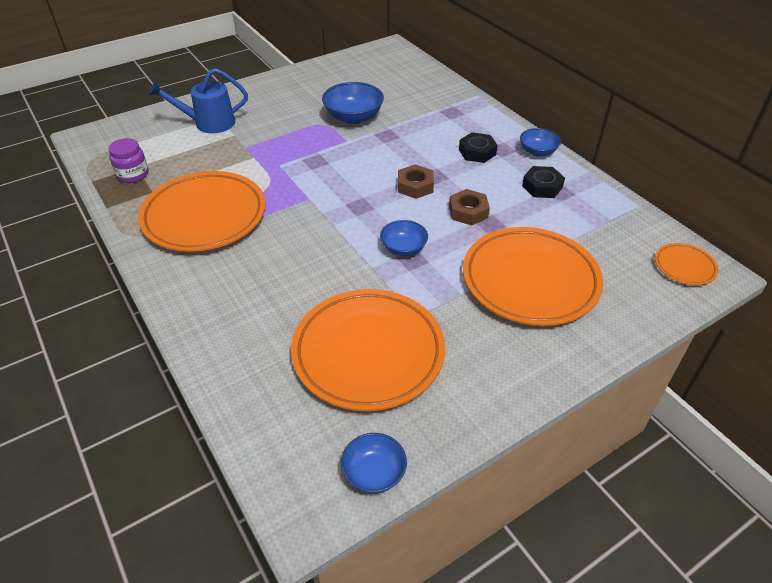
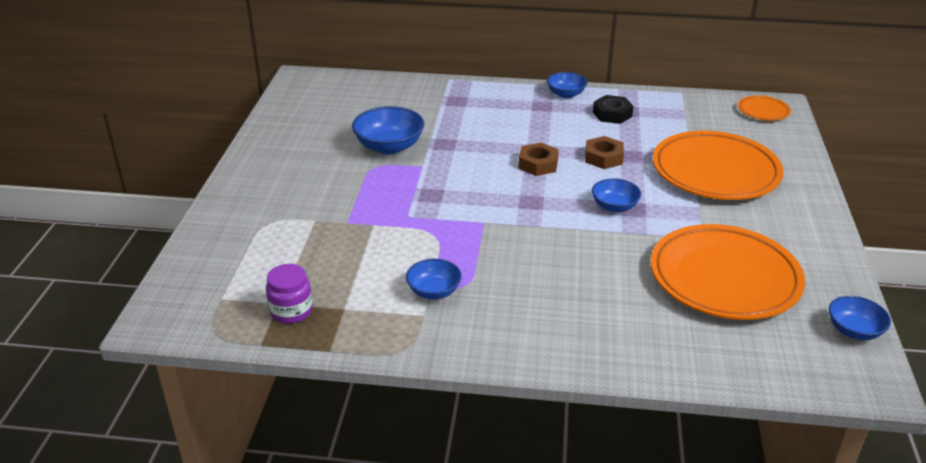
camera: 50 degrees left, 10 degrees down
(204, 216) = (434, 291): orange plate -> blue bowl
(208, 123) = (266, 227): blue watering can -> none
(477, 152) = (530, 117): black nut -> none

